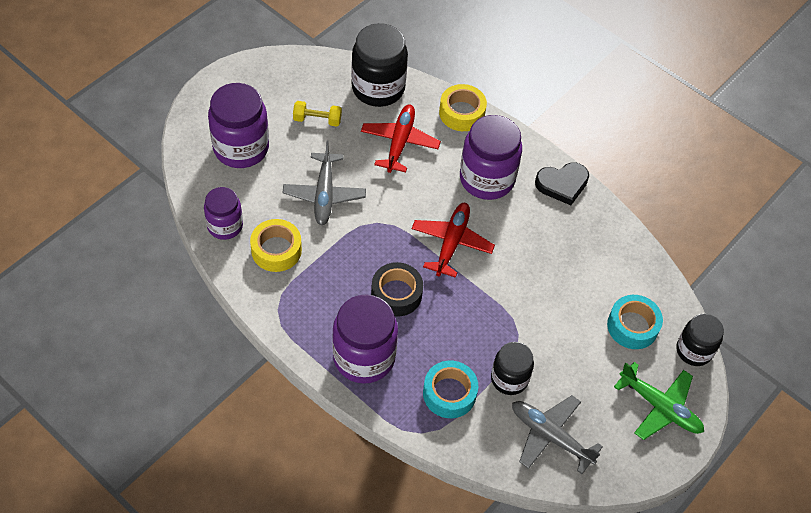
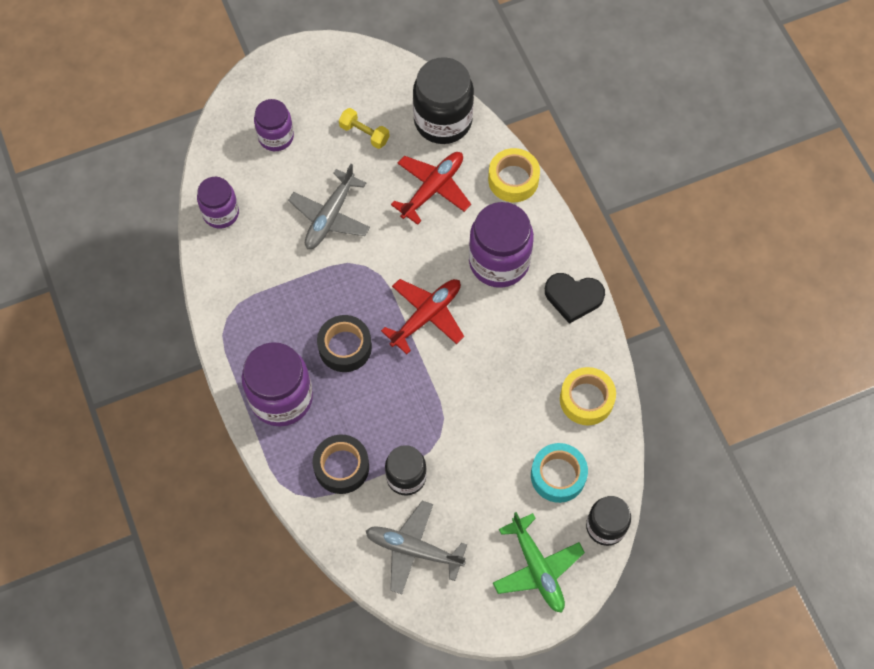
camera: 30 degrees right, 10 degrees up
(241, 148) = (276, 137): purple jar -> purple jar, size x0.61
(276, 250) = (255, 257): yellow tape -> yellow tape (586, 399)
(449, 393) = (341, 467): turquoise tape -> black tape
(550, 436) = (413, 549): grey plane -> grey plane turned 45 degrees counterclockwise

